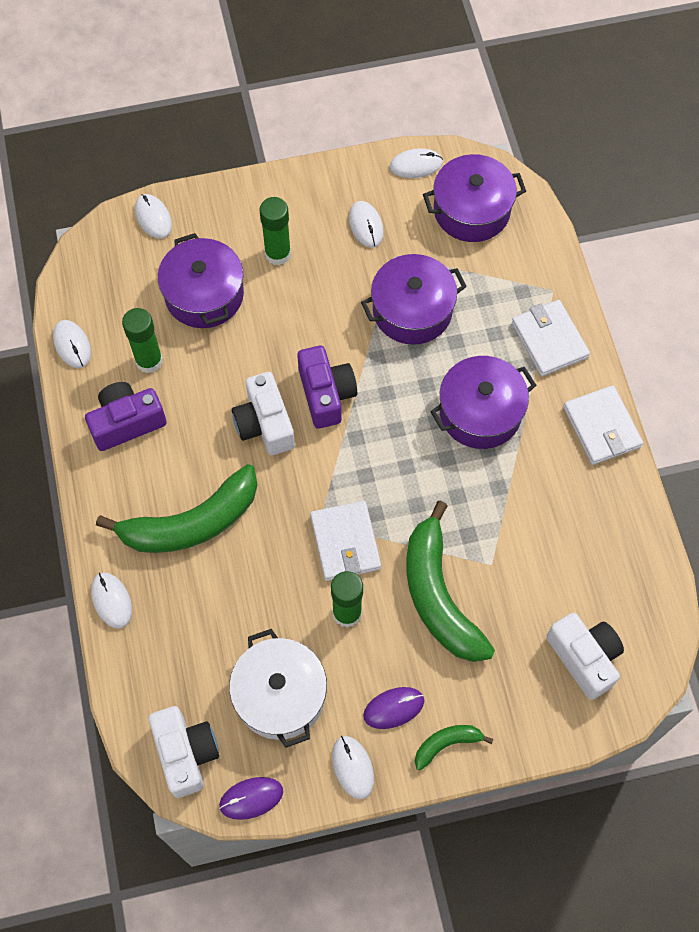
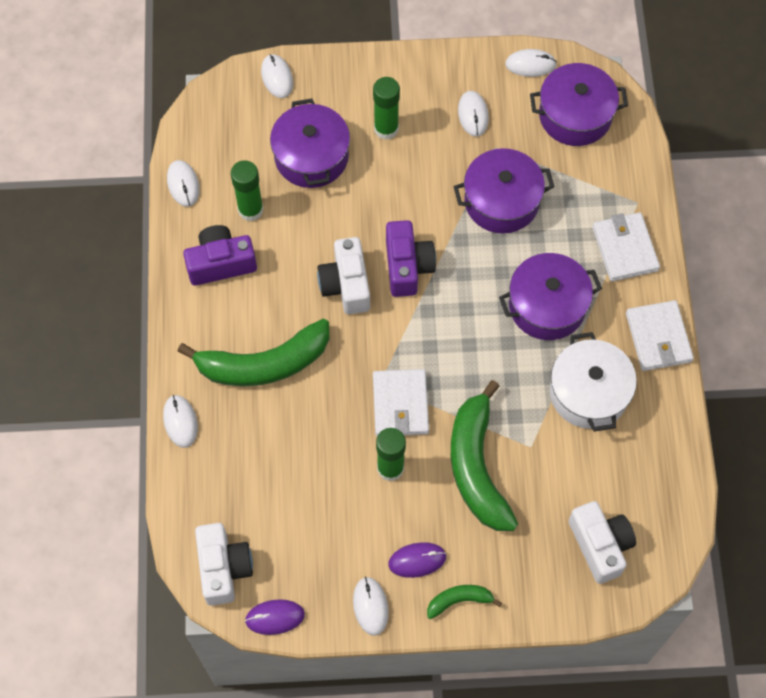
camera: 10 degrees right, 0 degrees up
(280, 695) = (316, 531): white pot -> white pot (588, 392)

